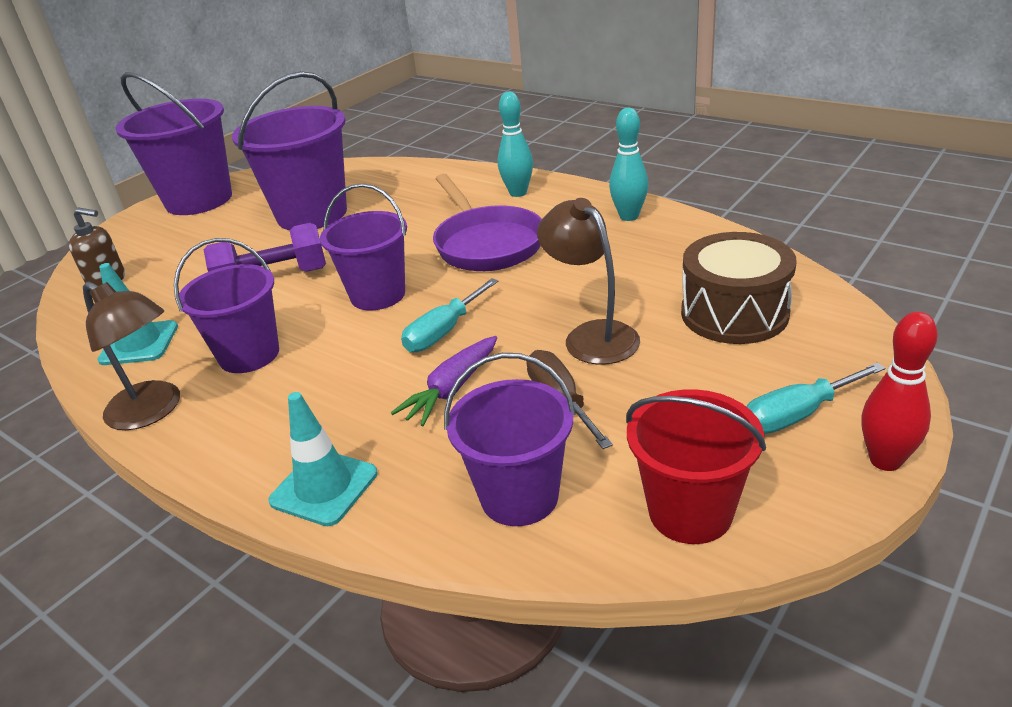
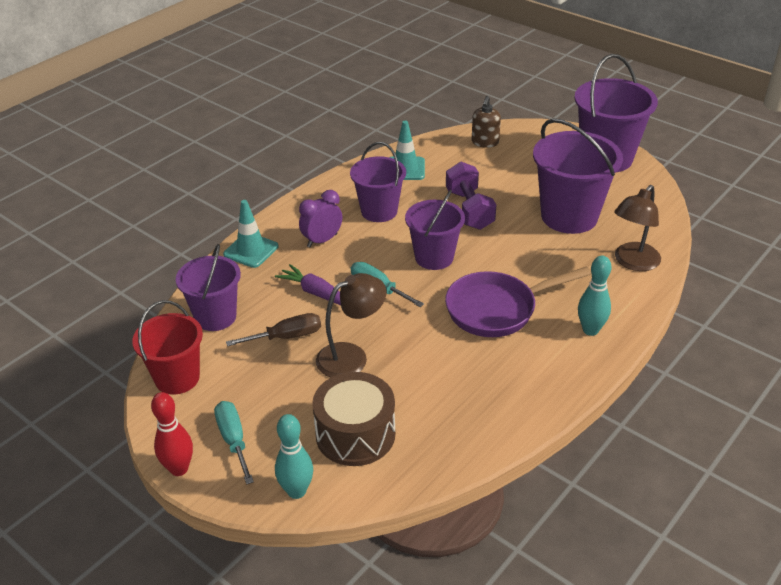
camera: 90 degrees right, 5 degrees up
(153, 411) = (336, 186): brown lamp -> brown lamp (632, 262)
(313, 403) = (322, 240): none -> purple clock
(629, 216) = (528, 396): turquoise bowling pin -> turquoise bowling pin (296, 491)

